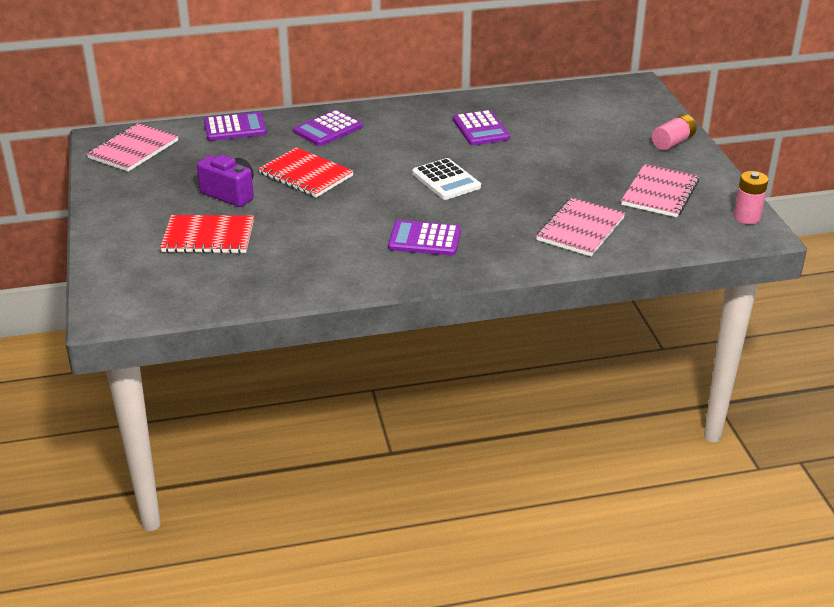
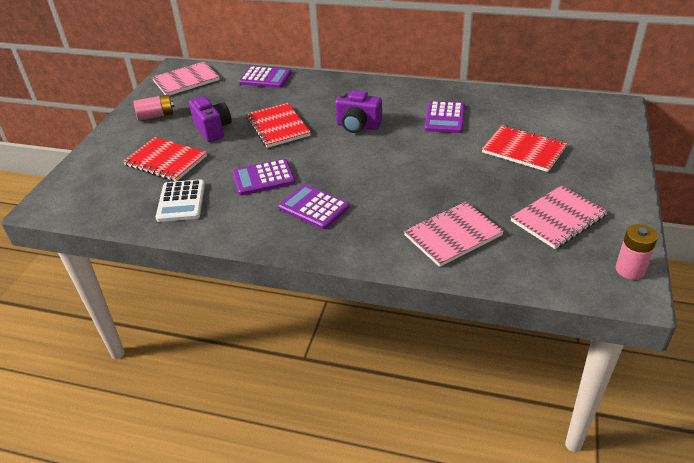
camera: 30 degrees right, 5 degrees up
(328, 129) = (327, 93): purple calculator -> purple calculator (263, 178)
(396, 155) = (358, 126): none -> purple camera
(446, 180) = (377, 157): white calculator -> white calculator (181, 201)
(583, 142) = (523, 150): none -> red notebook
(673, 142) = (610, 169): pink battery -> pink battery (156, 116)

